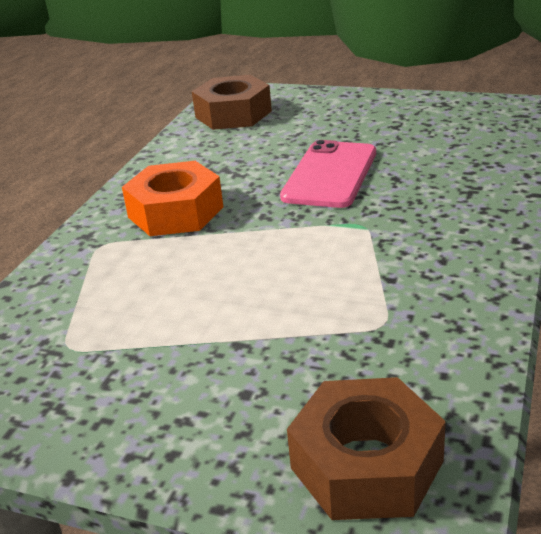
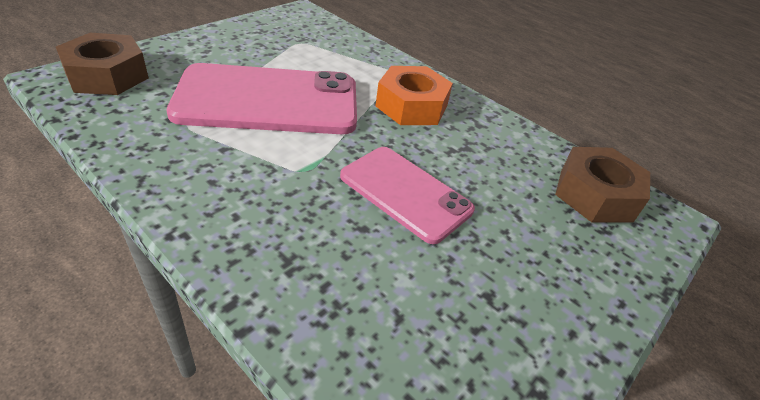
camera: 105 degrees right, 10 degrees up
(266, 296) = (268, 100): none -> pink phone

